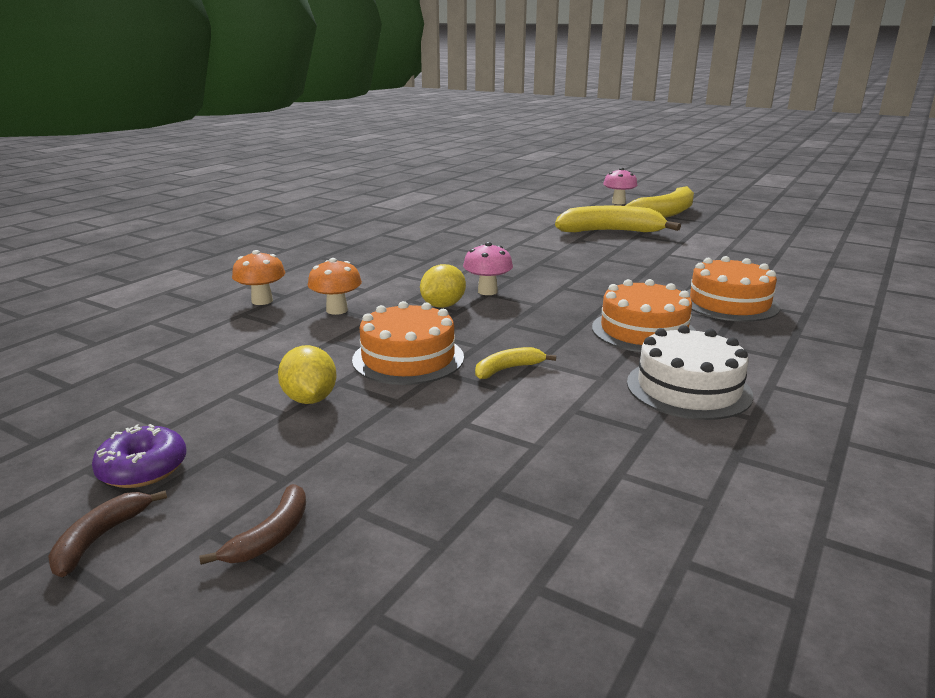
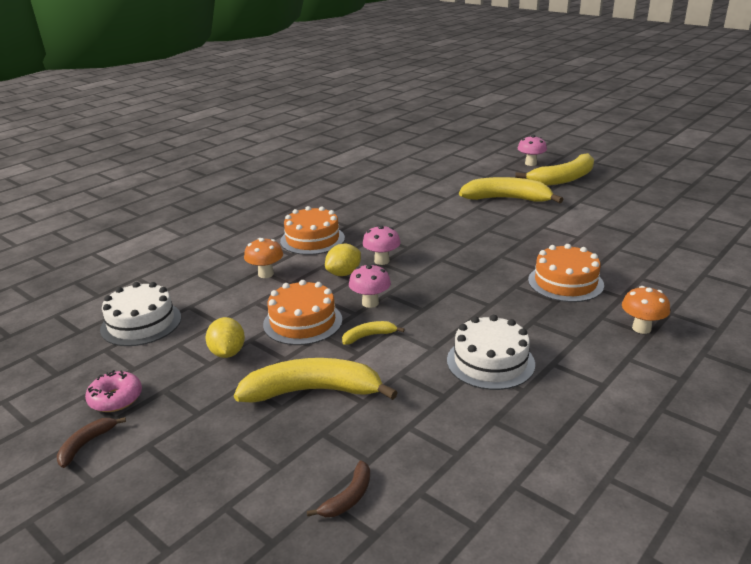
camera: 10 degrees right, 5 degrees up
(143, 469) = (116, 399): purple donut -> pink donut
(167, 371) = (141, 323): none -> white cake
(262, 301) = (215, 262): orange mushroom -> orange mushroom (641, 328)
(271, 535) = (181, 451): brown banana -> brown banana (348, 497)
(455, 438) = (312, 391): none -> yellow banana
(492, 334) = (370, 303): none -> pink mushroom
(643, 331) = (483, 306): orange cake -> orange cake (312, 239)

